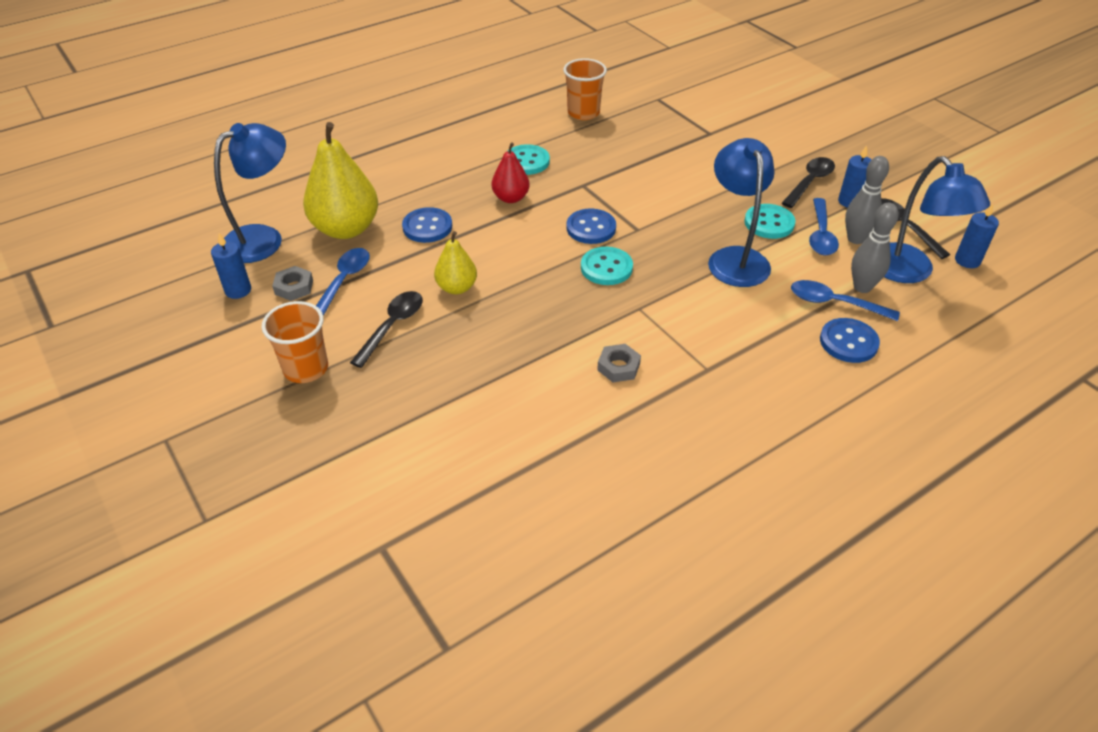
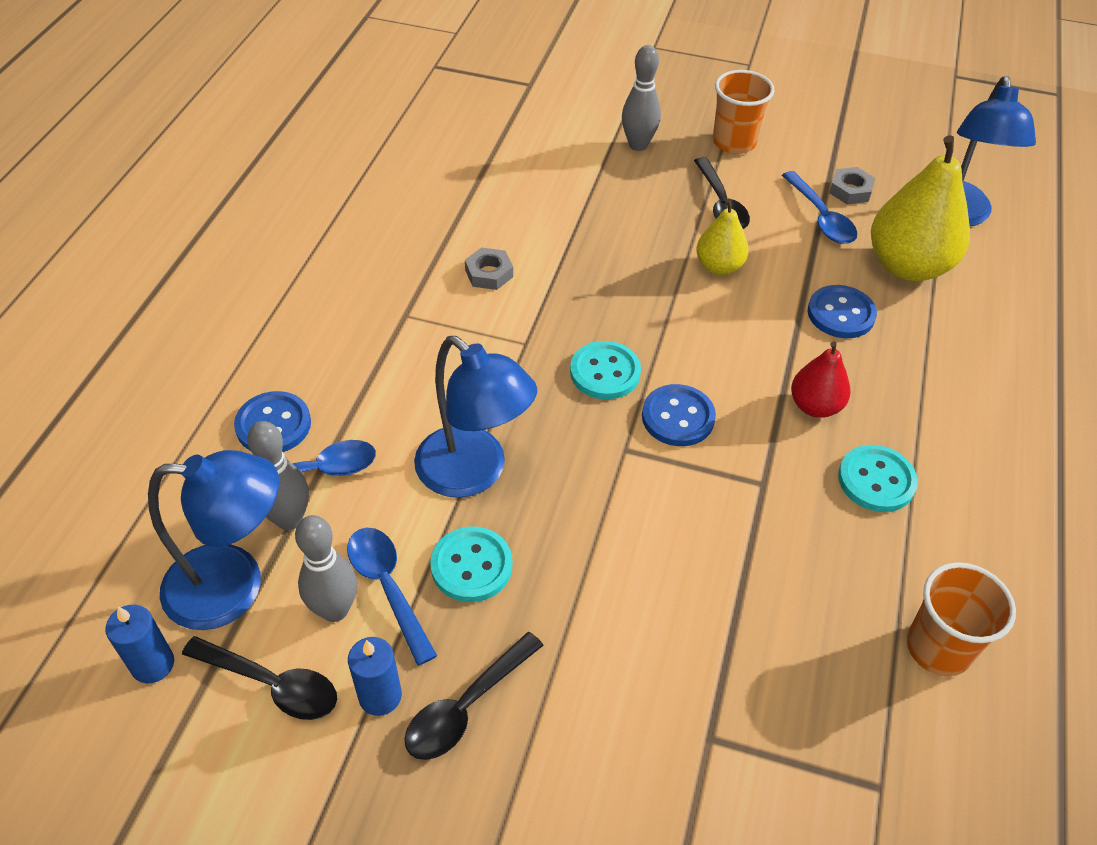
camera: 140 degrees right, 5 degrees up
(238, 290) = (886, 164): blue candle -> none
(379, 411) = (638, 145): none -> grey bowling pin
(810, 182) = (466, 707): black spoon -> black spoon turned 45 degrees clockwise
(909, 272) = (234, 586): blue lamp -> blue lamp turned 150 degrees clockwise

